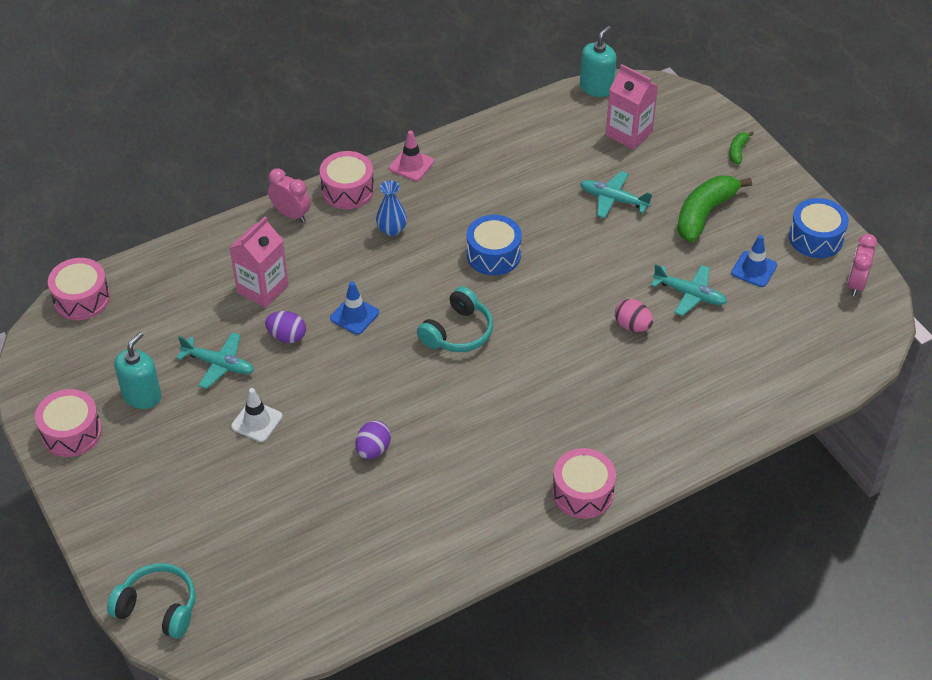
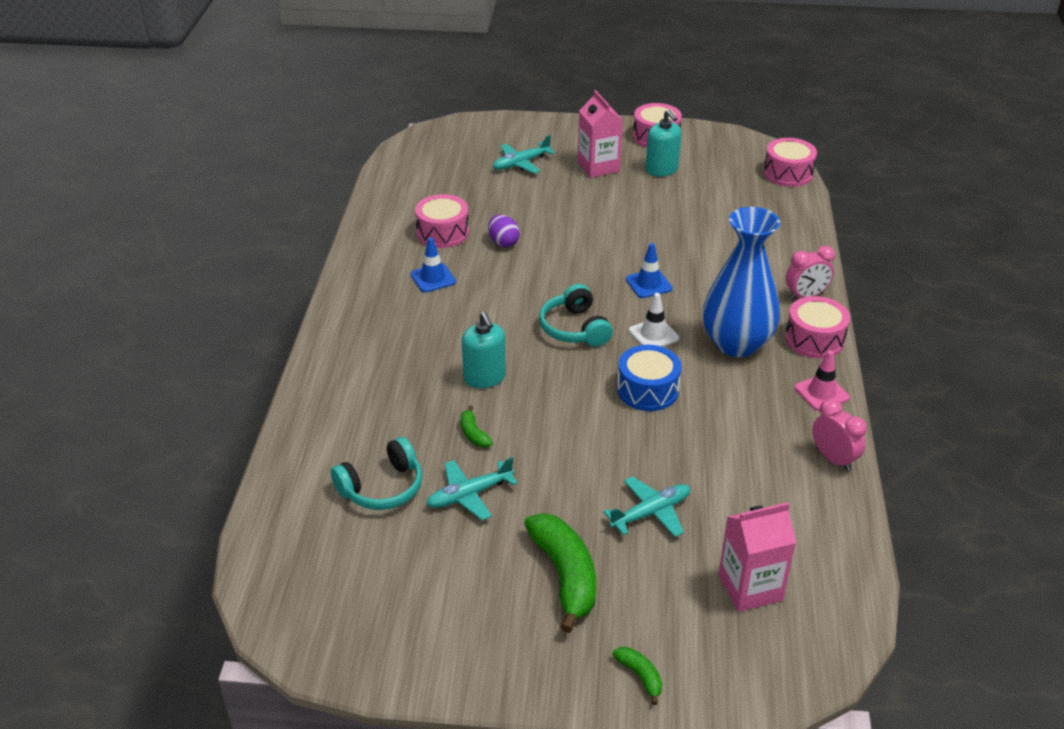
camera: 125 degrees right, 10 degrees down
(158, 607) = (479, 128): turquoise headphones -> turquoise headphones (382, 488)
(218, 364) = (660, 207): turquoise plane -> turquoise plane (521, 163)
(257, 421) = (586, 205): white traffic cone -> white traffic cone (653, 334)
(262, 289) = (724, 251): pink carton -> pink carton (598, 167)
(287, 336) = (658, 245): purple egg -> none
(392, 230) = (736, 343): blue vase -> blue vase, size x2.23
(583, 492) = (347, 319): pink drum -> pink drum (443, 232)
(596, 87) = (858, 605): turquoise soap dispenser -> turquoise soap dispenser (484, 377)
(632, 326) = (473, 433): pink egg -> green banana
(754, 269) = (451, 566): blue traffic cone -> blue traffic cone (433, 278)
(816, 238) = (439, 653): blue drum -> none
(856, 284) = (344, 642): pink clock -> pink clock (833, 459)

